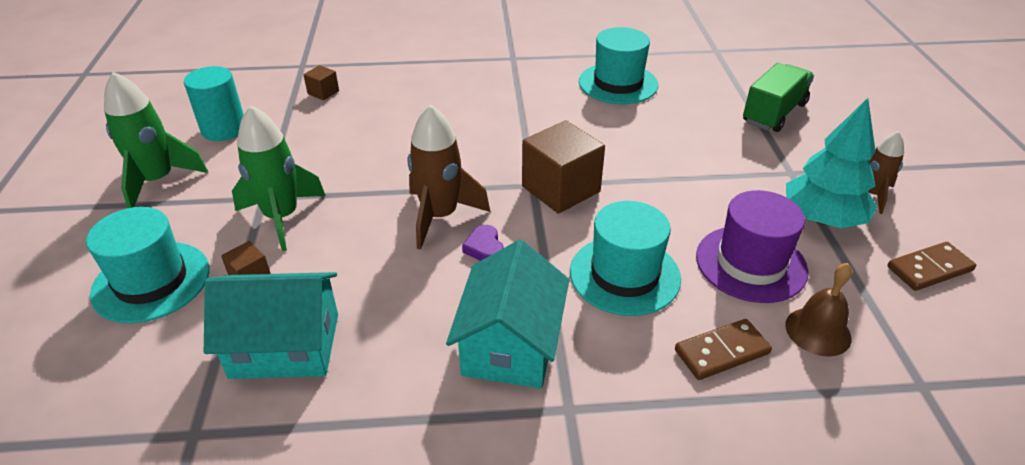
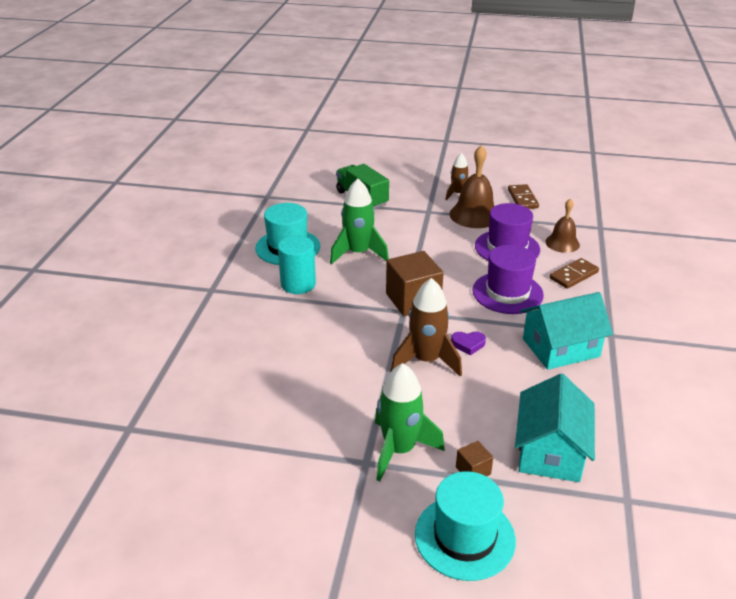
camera: 75 degrees left, 5 degrees down
(158, 181) = (307, 544): green rocket -> green rocket (358, 253)
(224, 129) = (231, 493): turquoise cylinder -> turquoise cylinder (298, 284)
(323, 92) = (199, 414): brown cube -> none
(510, 345) = (560, 347): turquoise house -> turquoise house turned 45 degrees counterclockwise
(624, 275) = (507, 293): turquoise hat -> purple hat
(722, 352) = (574, 275): brown domino -> brown domino turned 60 degrees clockwise
(822, 218) = (474, 215): turquoise tree -> brown bell

